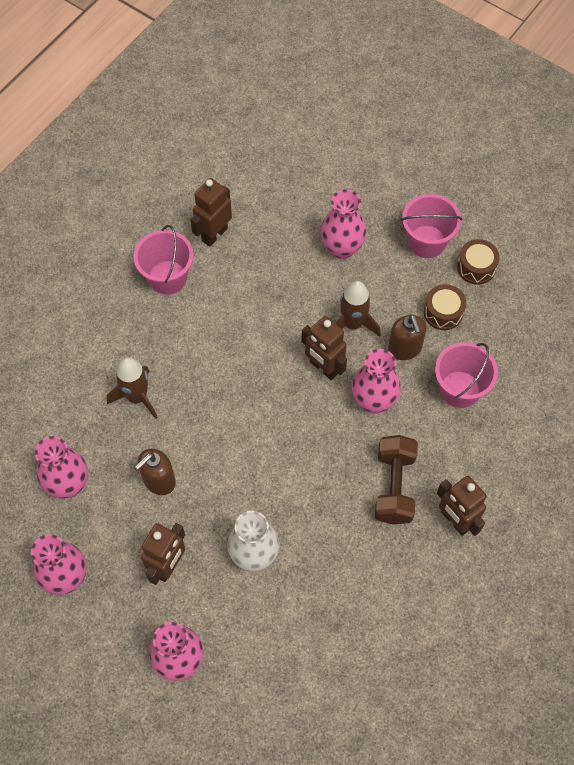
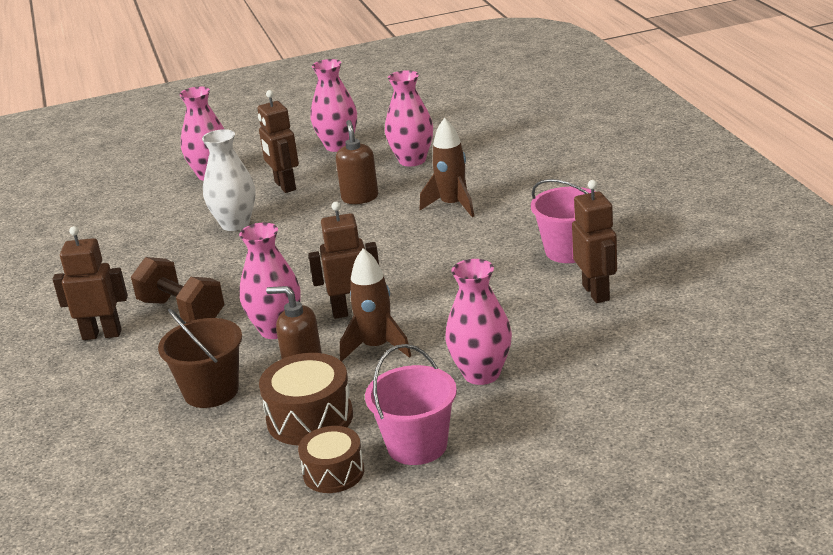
camera: 130 degrees right, 35 degrees down
(443, 312) = (310, 418): brown drum -> brown drum, size x1.50
(459, 389) = (211, 391): pink bucket -> brown bucket

